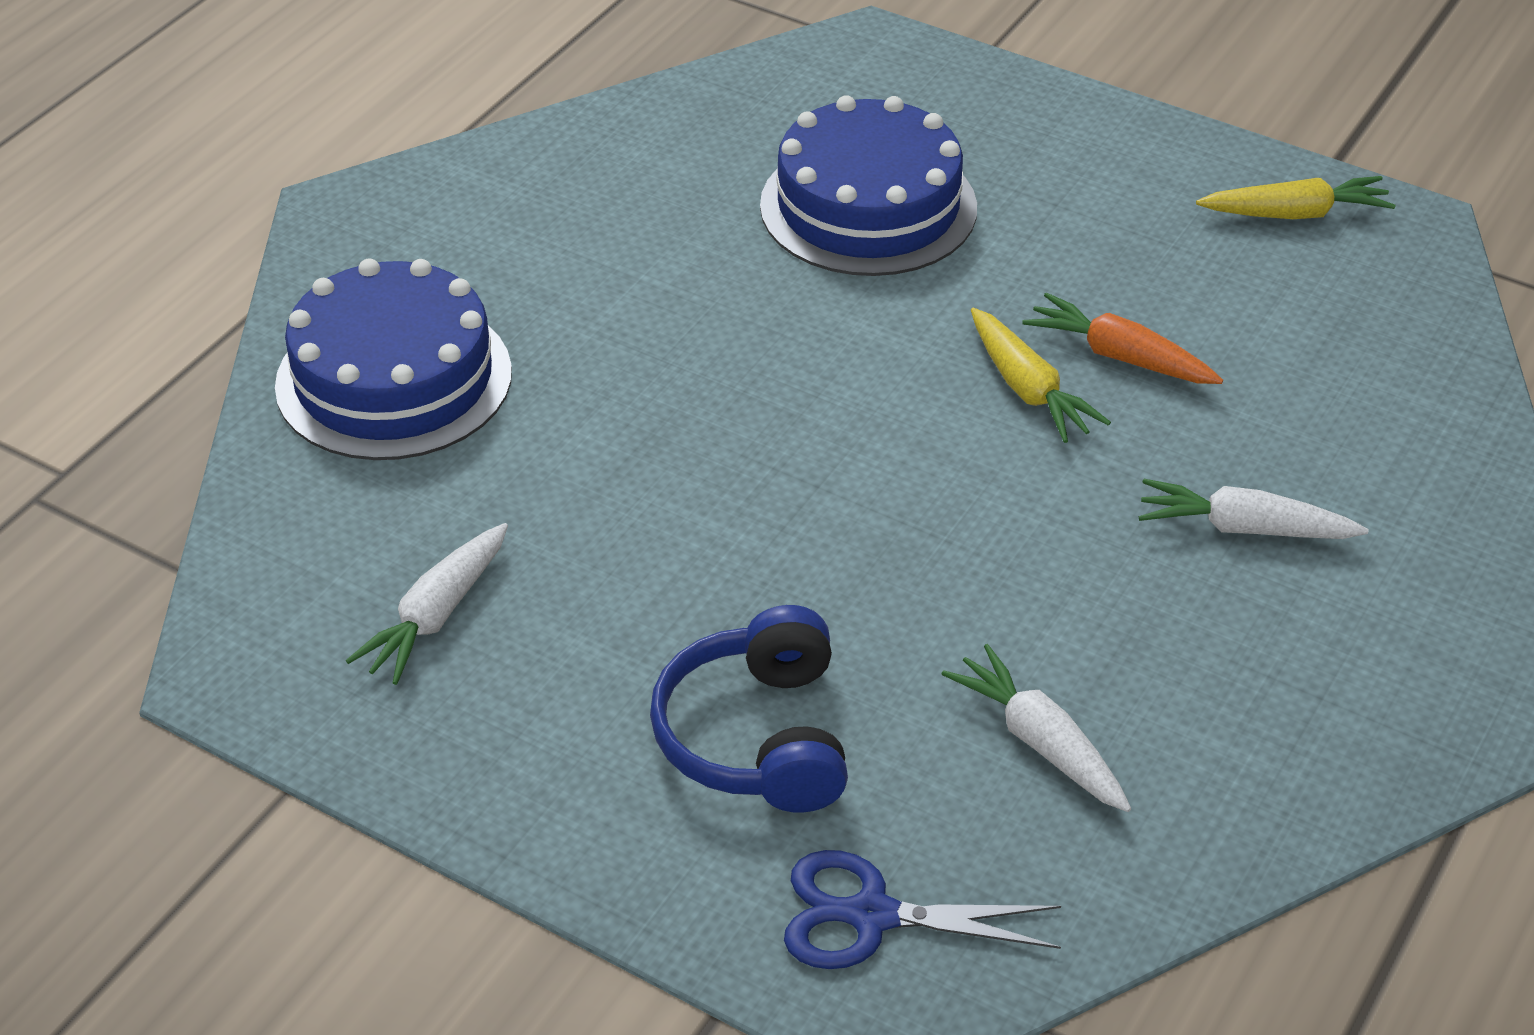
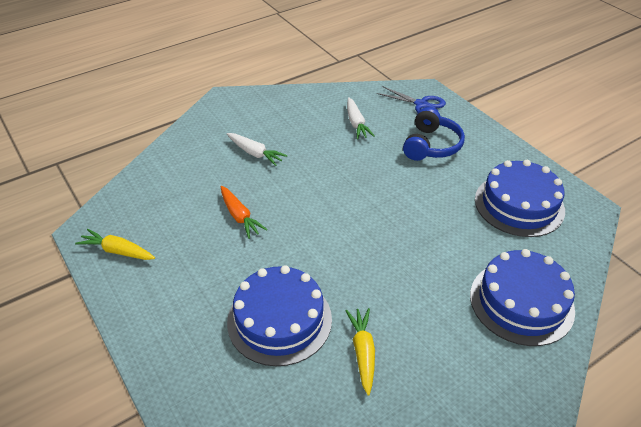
camera: 155 degrees left, 0 degrees up
(436, 615) = (519, 204): white carrot -> blue cake
(1028, 389) = (281, 215): yellow carrot -> yellow carrot (363, 352)

